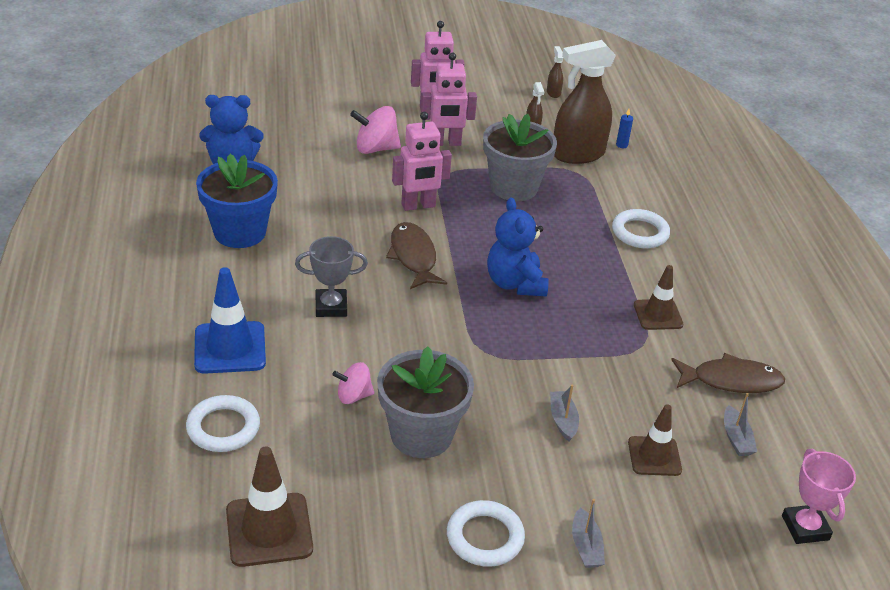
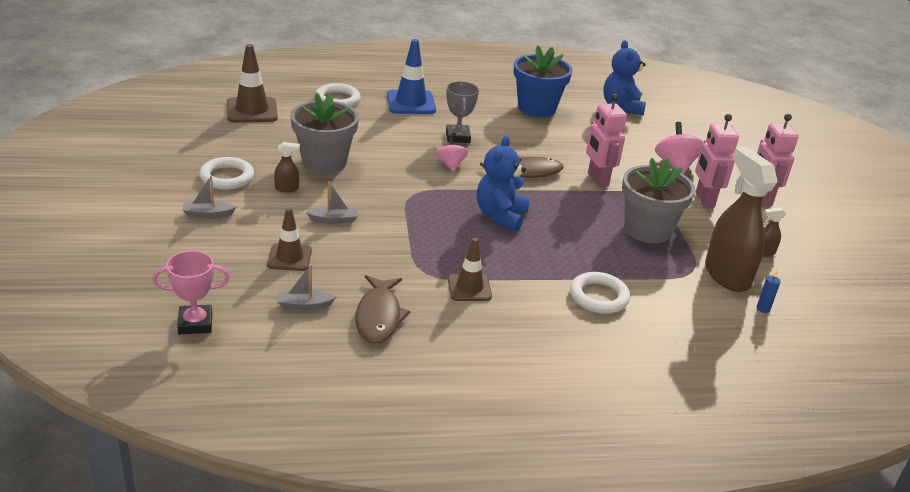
camera: 90 degrees right, 5 degrees down
(353, 396) = (364, 140): pink spinning top -> pink spinning top (451, 165)
(515, 283) = (500, 216): blue teddy bear -> blue teddy bear turned 60 degrees counterclockwise
(553, 93) = (846, 274): brown spray bottle -> brown spray bottle (287, 188)

